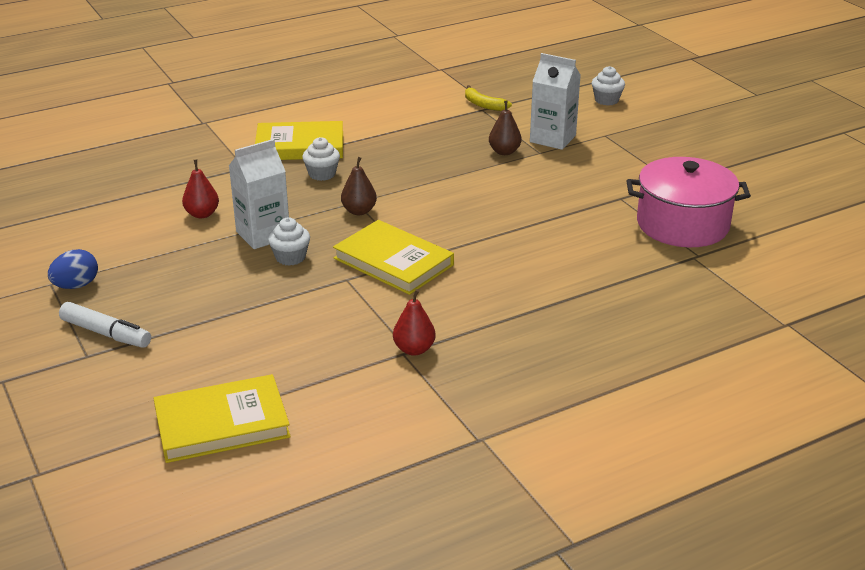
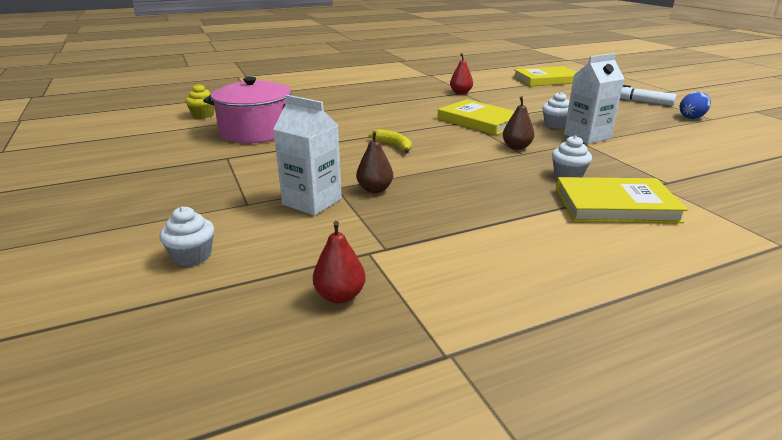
camera: 175 degrees left, 5 degrees down
(202, 214) = (653, 149): red pear -> red pear (340, 296)
(483, 105) = (381, 256): yellow banana -> yellow banana (393, 146)
(793, 257) = (203, 115): none -> yellow cupcake

